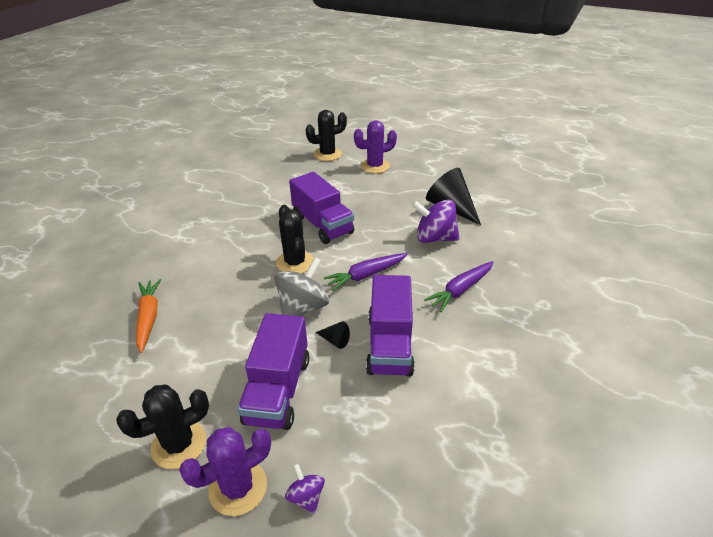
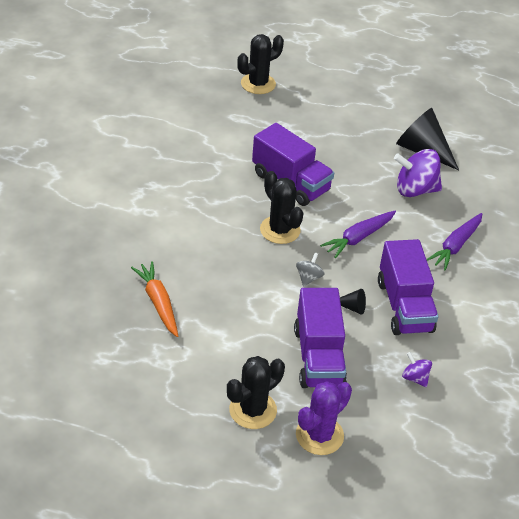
camera: 15 degrees left, 5 degrees up
(303, 307) = (308, 278): grey spinning top -> grey spinning top, size x0.51
(306, 497) = (377, 435): purple spinning top -> purple spinning top (415, 378)
(375, 166) = (321, 99): purple cactus -> none

